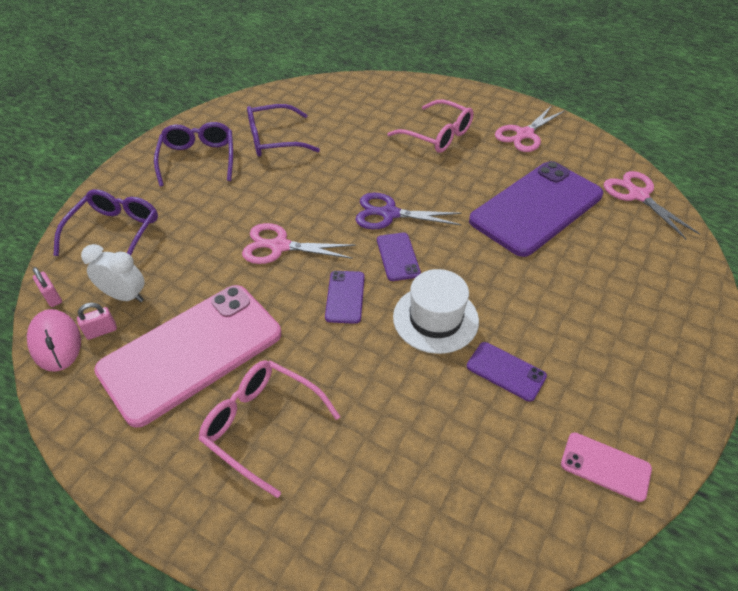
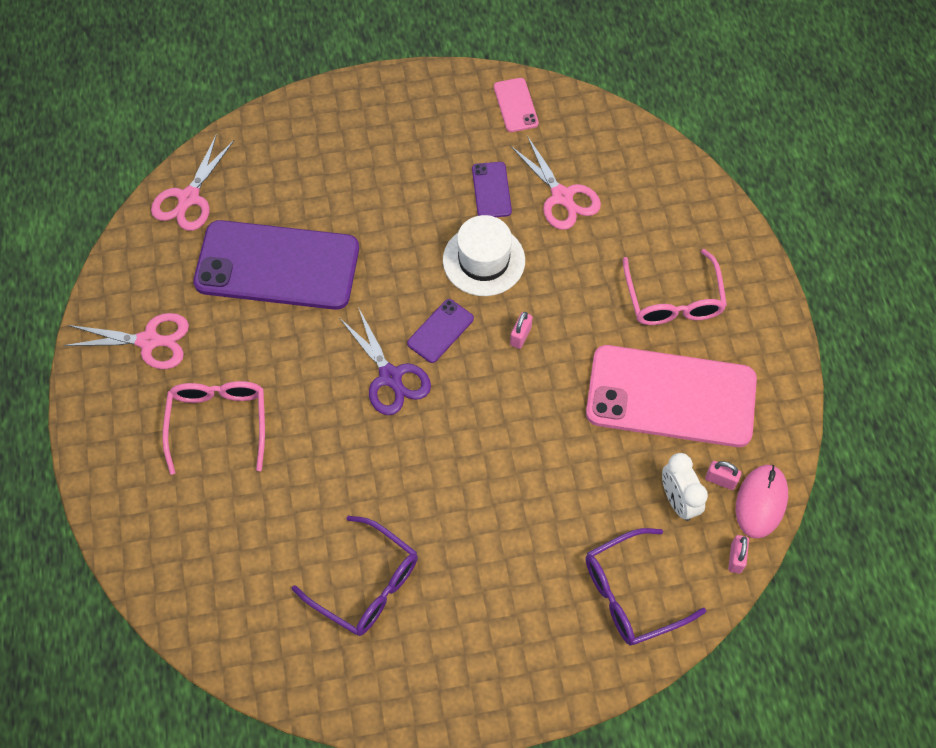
camera: 130 degrees left, 15 degrees up
(198, 159) = (467, 632): purple glasses -> none
(280, 246) = (513, 432): pink scissors -> pink scissors (562, 196)
(345, 297) = (520, 336): purple phone -> pink padlock

